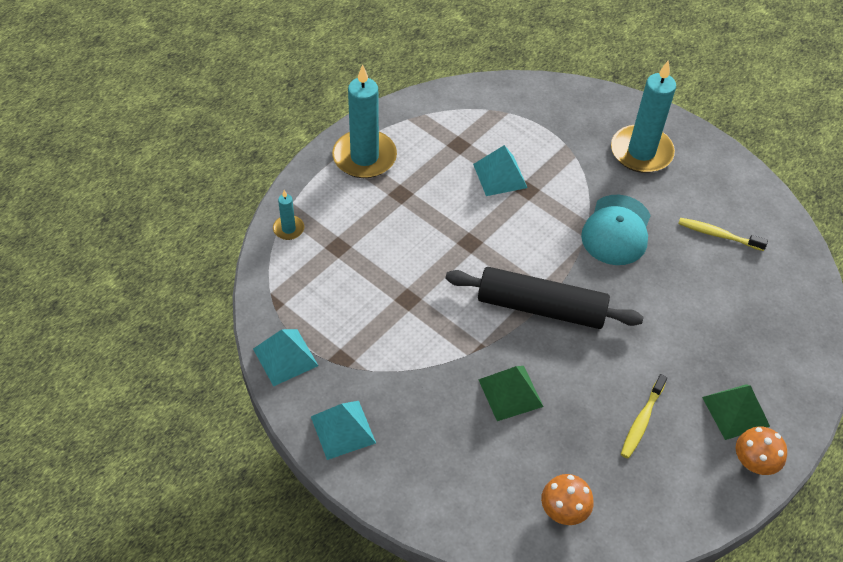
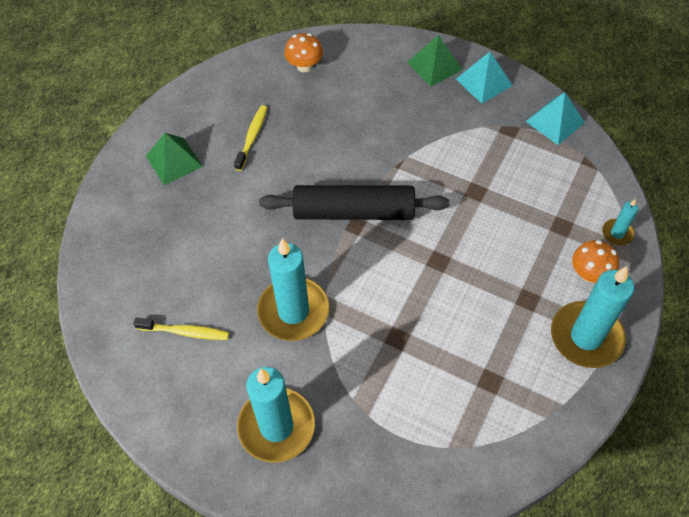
camera: 170 degrees right, 5 degrees up
(500, 176) = (431, 349): turquoise pyramid -> none
(510, 392) = (363, 135): green pyramid -> green pyramid (434, 66)
(616, 230) = (293, 311): turquoise cap -> turquoise candle
(753, 462) = (161, 126): orange mushroom -> orange mushroom (589, 274)

